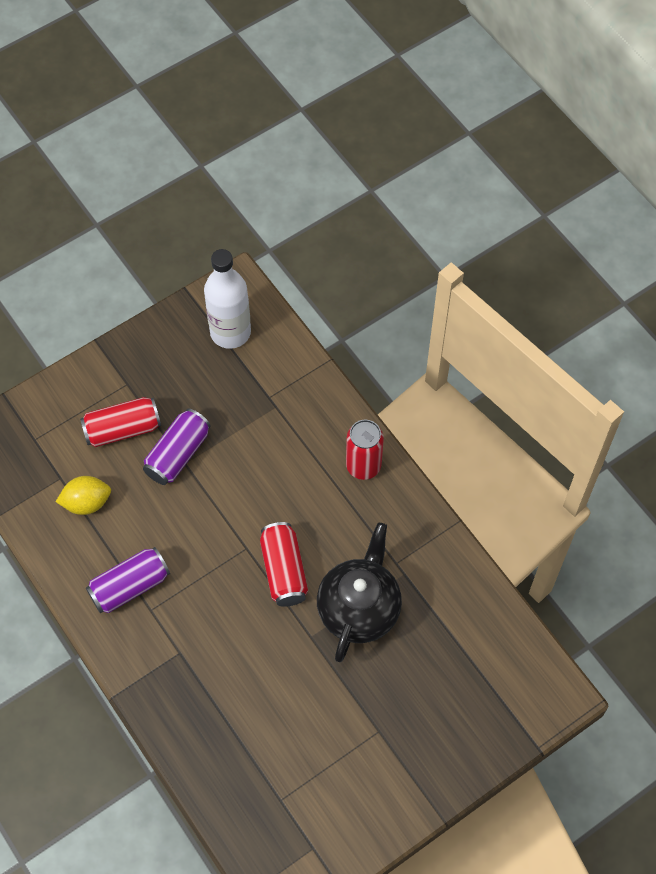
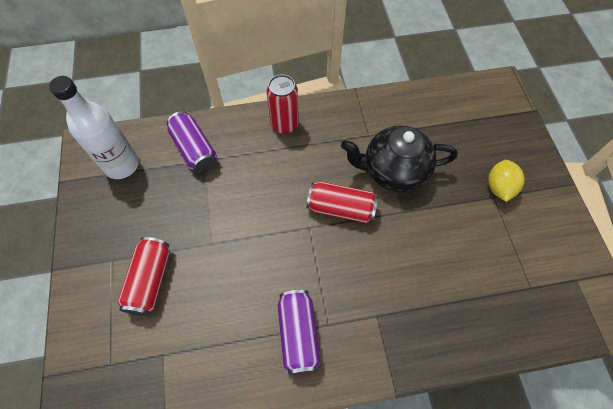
camera: 65 degrees left, 0 degrees up
(87, 502) = (200, 340): yellow lemon -> yellow lemon (499, 187)
(178, 454) = (200, 245): purple can -> purple can (194, 150)
(359, 608) = (393, 171): black teapot -> black teapot turned 45 degrees counterclockwise

